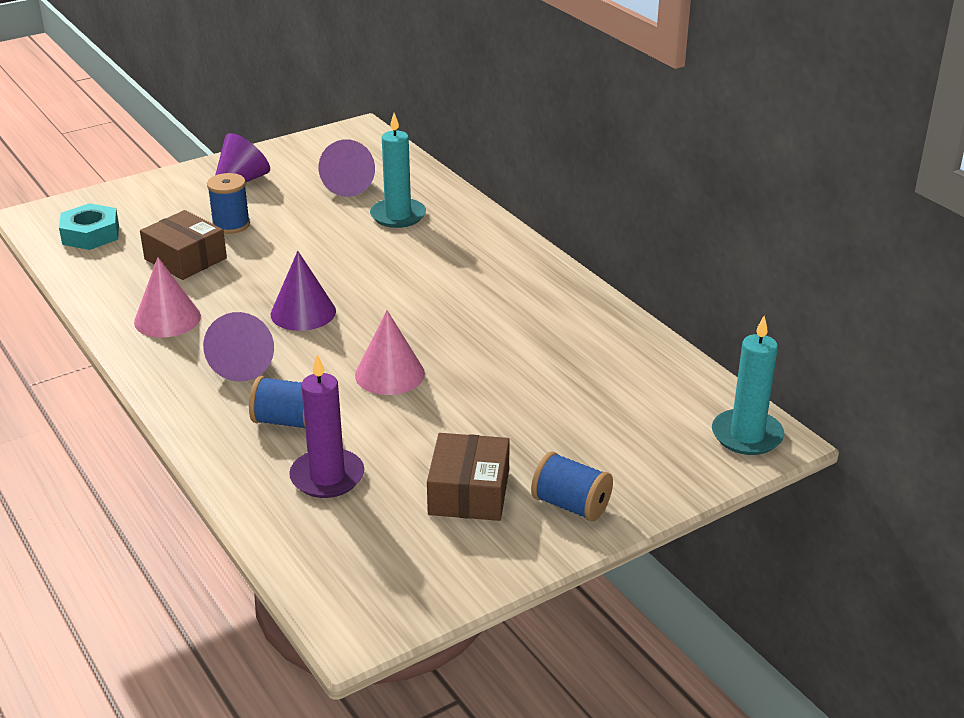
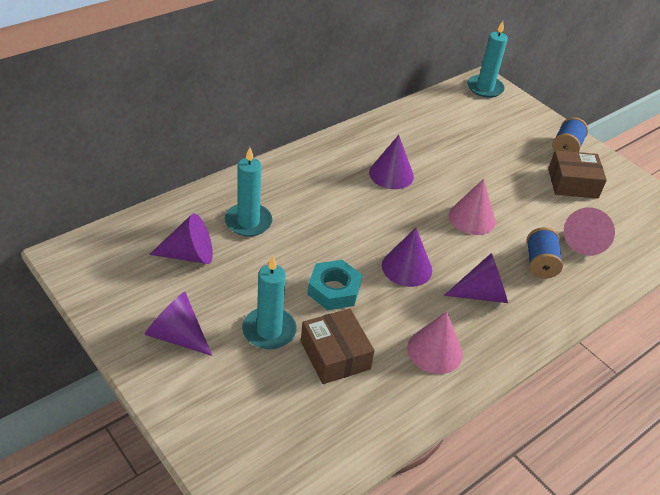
camera: 100 degrees left, 10 degrees up
(90, 234) = (295, 444): turquoise nut -> turquoise nut (334, 290)
(185, 259) = (335, 355): brown box -> brown box turned 60 degrees counterclockwise
(231, 225) = (269, 330): blue spool -> turquoise candle
(327, 477) = (585, 240): purple candle -> pink cone
(488, 316) = (391, 174): none -> purple cone

